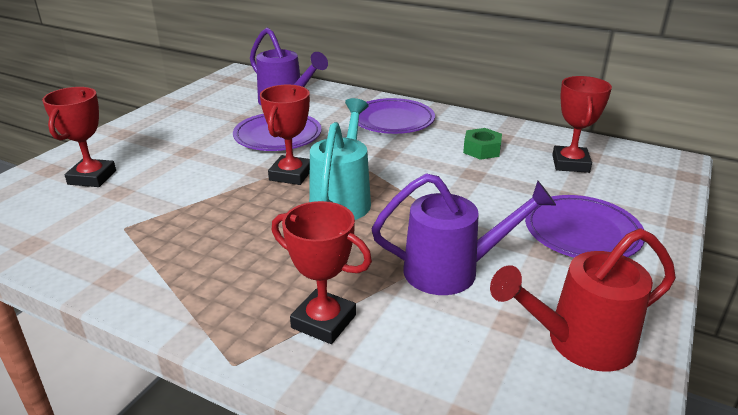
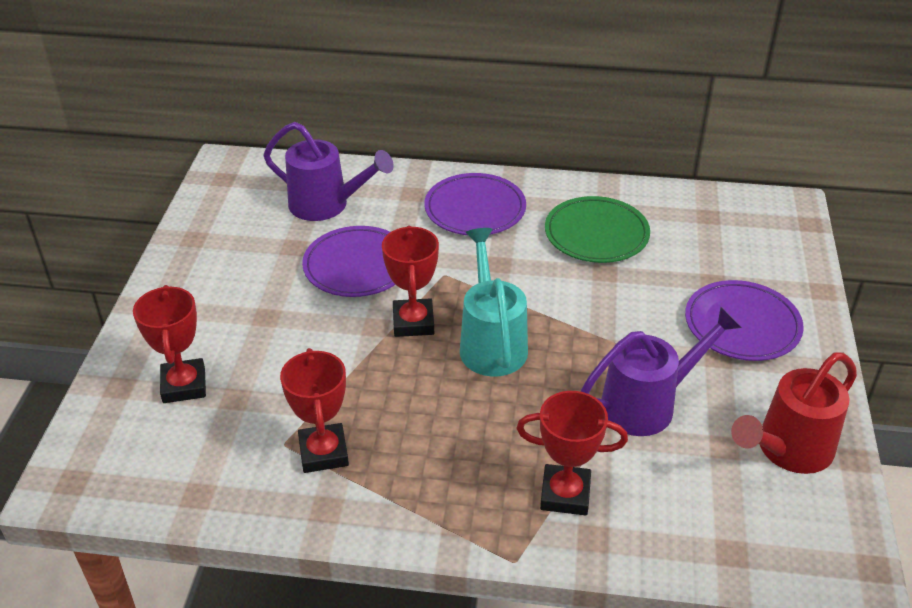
camera: 20 degrees left, 10 degrees up
(481, 150) = (596, 234): green nut -> green plate
(570, 164) = (694, 233): red trophy -> red trophy (323, 452)

